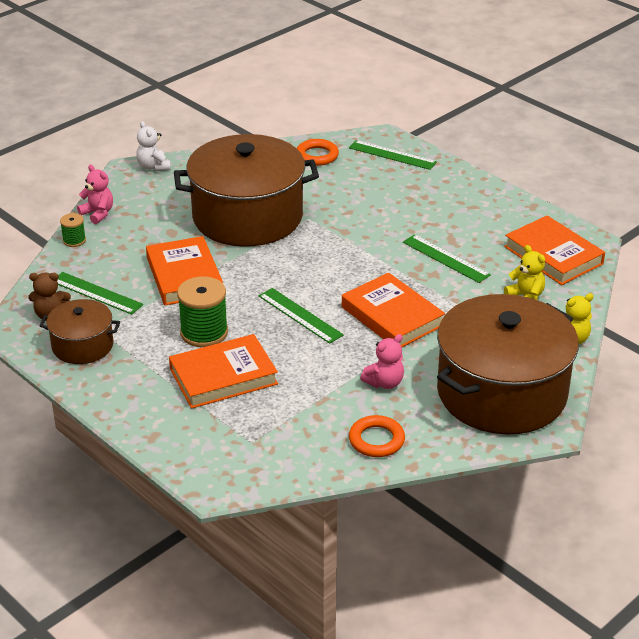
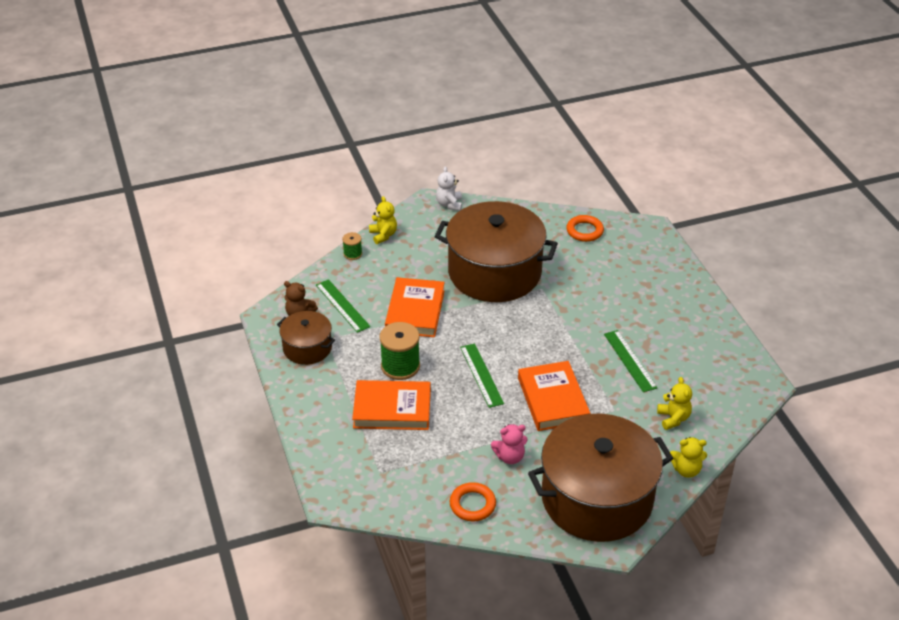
camera: 25 degrees right, 5 degrees up
(98, 214) = (383, 235): pink teddy bear -> yellow teddy bear
(392, 155) = (647, 248): green ruler -> none
(553, 255) = (723, 386): orange book -> none

